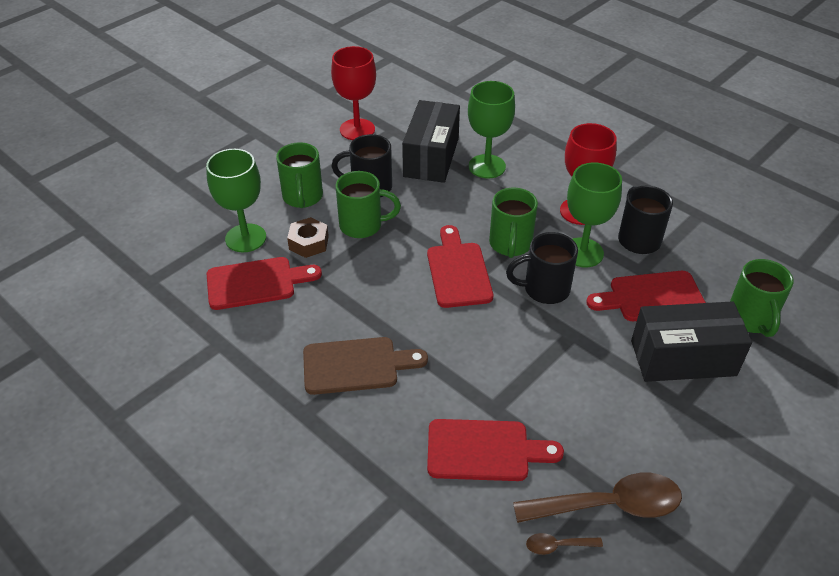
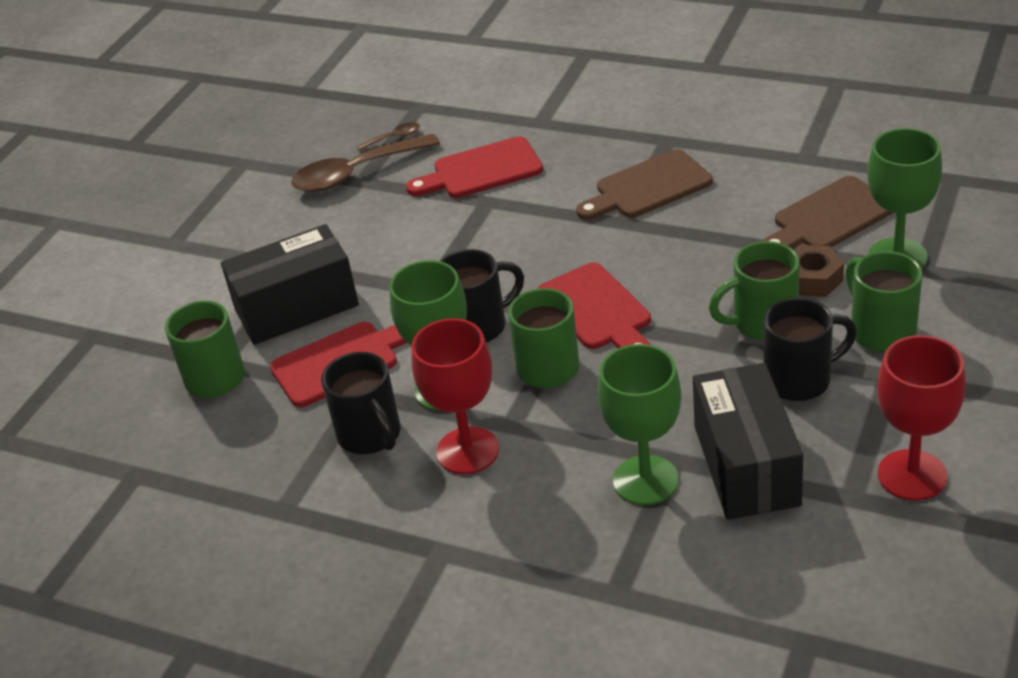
camera: 165 degrees right, 5 degrees down
(256, 283) = (829, 218): red cutting board -> brown cutting board

